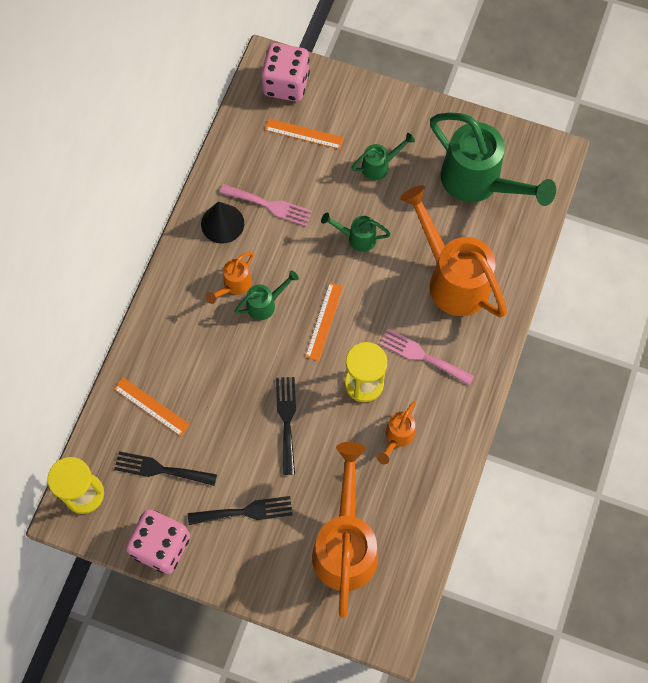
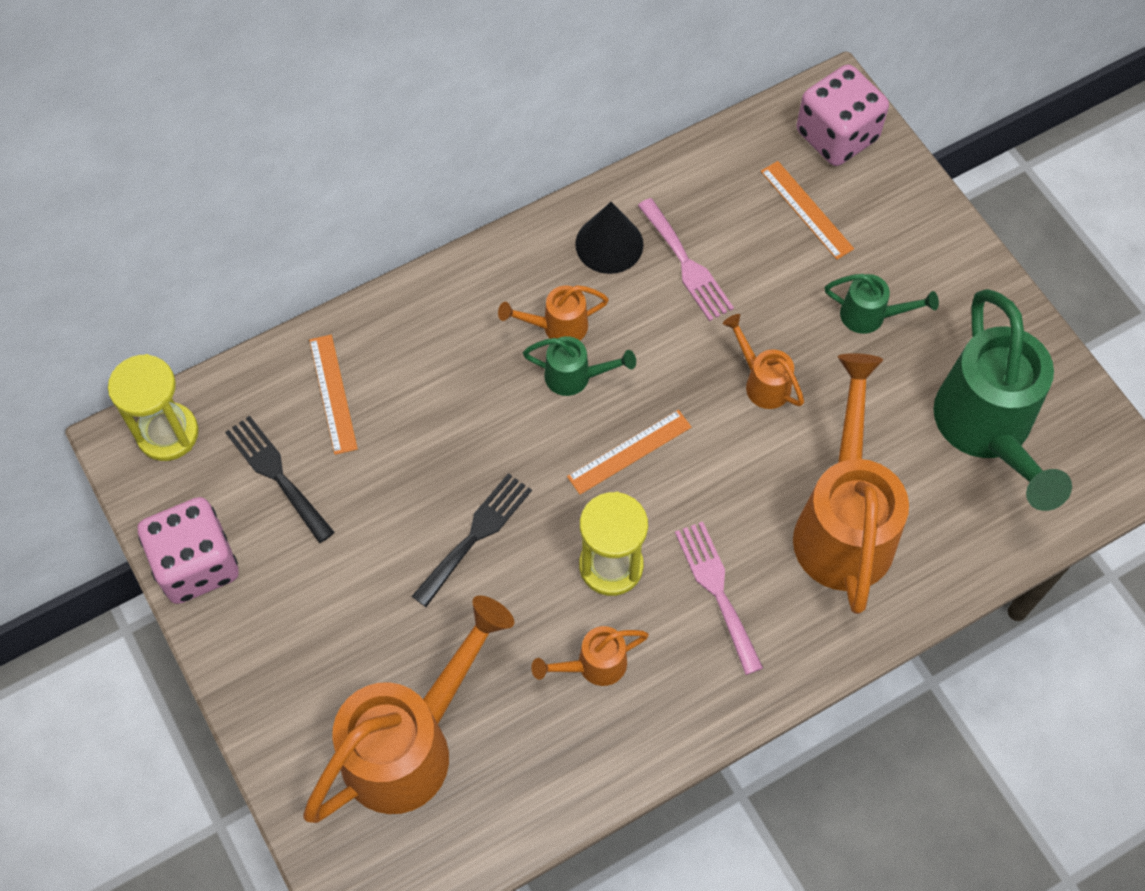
camera: 40 degrees right, 5 degrees down
(245, 511) = (328, 604): black fork -> none
(357, 238) = (762, 382): green watering can -> orange watering can

